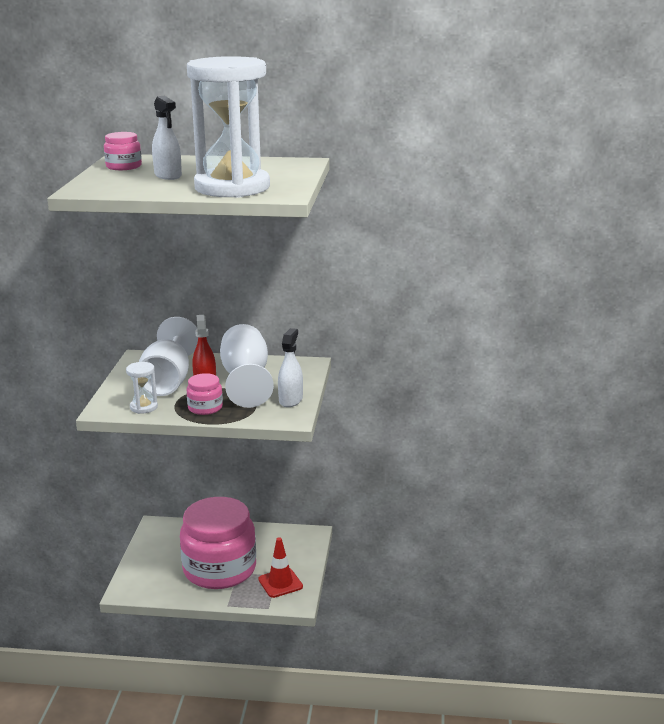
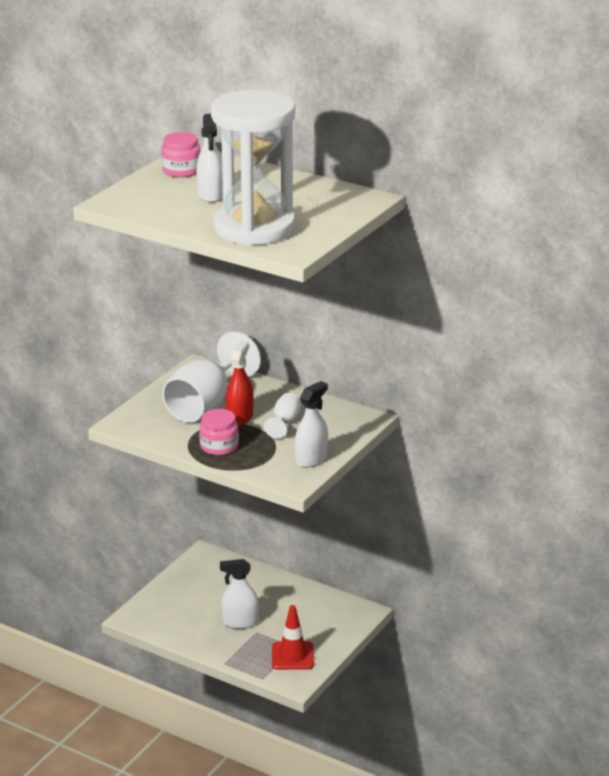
camera: 25 degrees right, 5 degrees up
(143, 407) = (160, 430): white hourglass -> none
(219, 569) = (240, 622): pink jar -> white spray bottle
(245, 379) = (285, 422): white goblet -> white goblet, size x0.46

